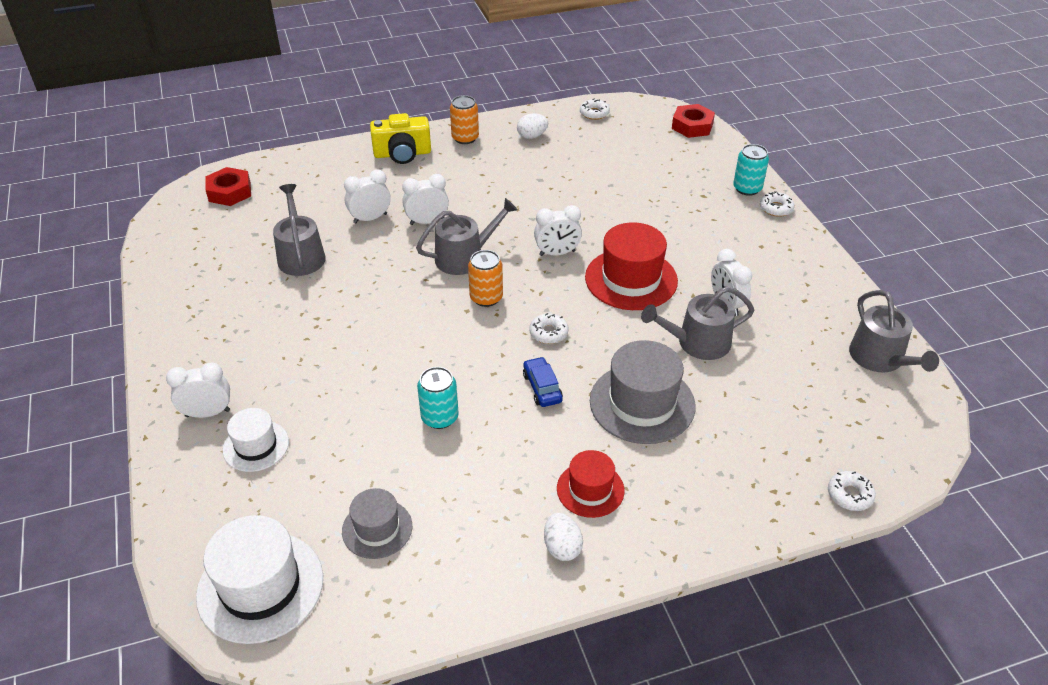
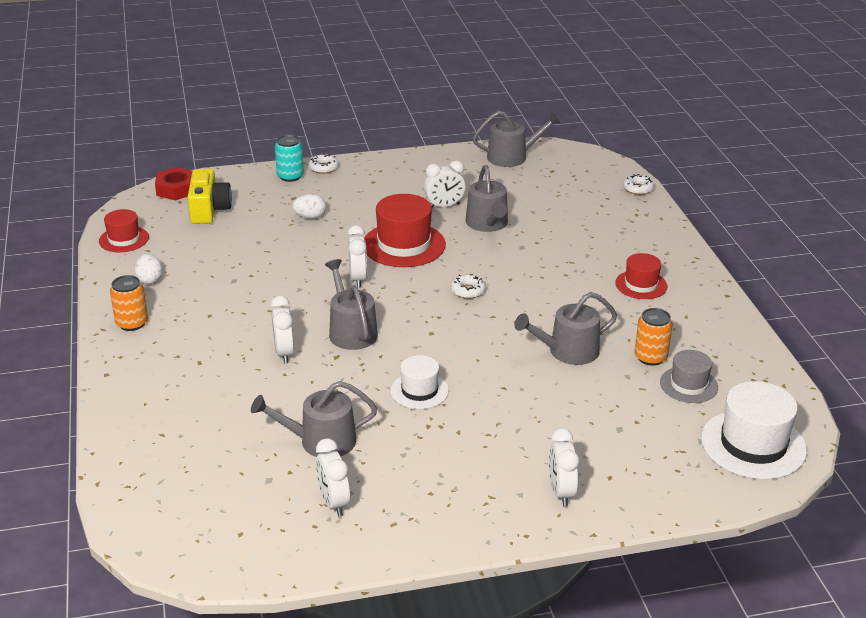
camera: 85 degrees left, 10 degrees down
(229, 192) = (170, 508): red nut -> none
(256, 446) = (603, 457): white hat -> white hat (419, 391)
(370, 218) = (266, 392): white clock -> white clock (334, 502)
(402, 154) = (144, 368): yellow camera -> yellow camera (209, 210)
(439, 417) = (568, 351): turquoise can -> grey watering can
(486, 297) = (415, 321): orange can -> orange can (650, 357)
(542, 387) = (534, 298): blue car -> none
(562, 547) = (695, 300): white egg -> white egg (310, 217)
(594, 113) = (124, 239): white donut -> red hat
(642, 403) = (553, 255): grey hat -> none

